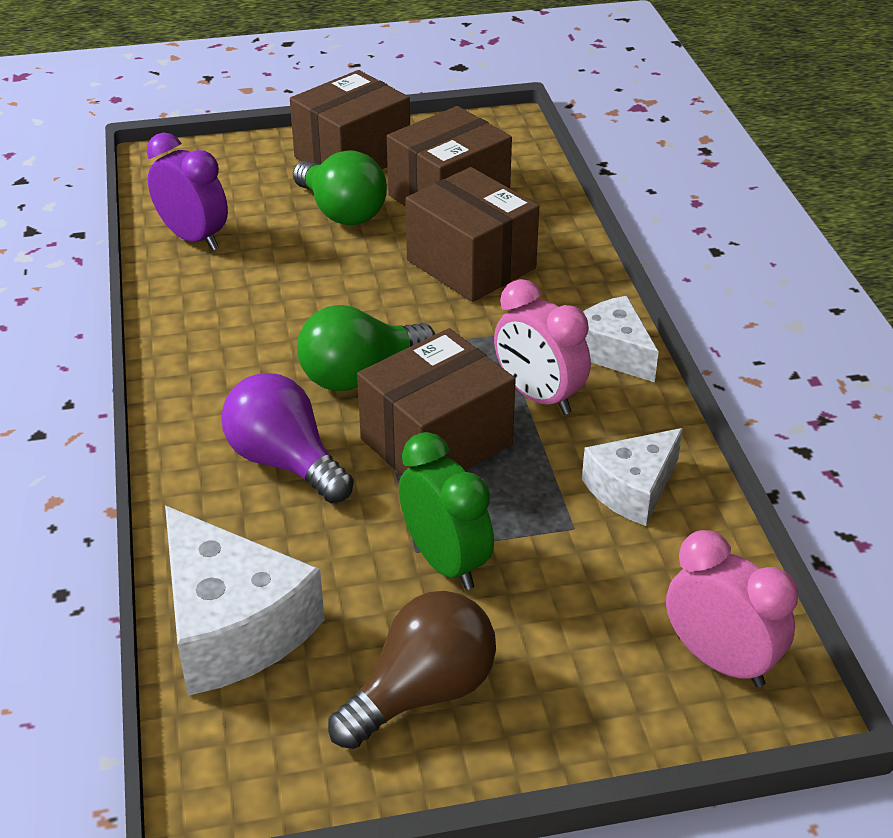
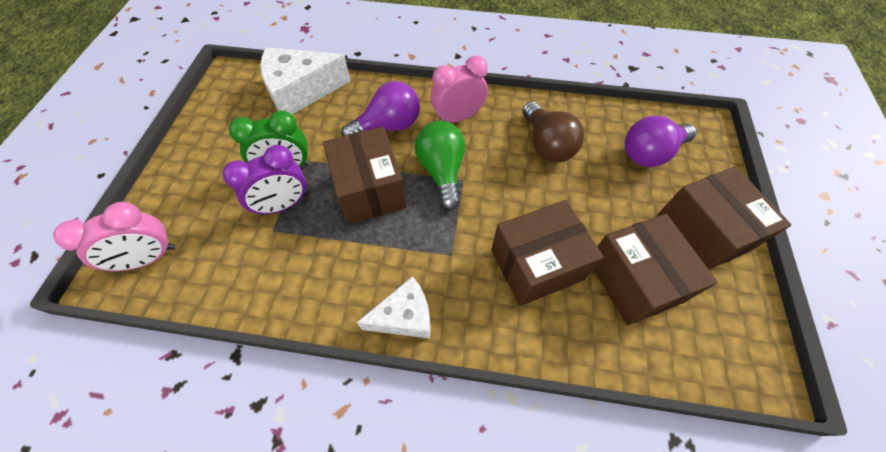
camera: 110 degrees right, 20 degrees up
(193, 238) = (604, 126): purple clock -> purple clock (283, 205)
(235, 198) = (649, 153): none -> purple light bulb
(341, 212) = (622, 206): green light bulb -> none
(422, 693) = (224, 140): brown light bulb -> brown light bulb (546, 145)
(538, 397) = (381, 253): pink clock -> pink clock (458, 117)
(632, 489) = (280, 271): white cheese -> none

